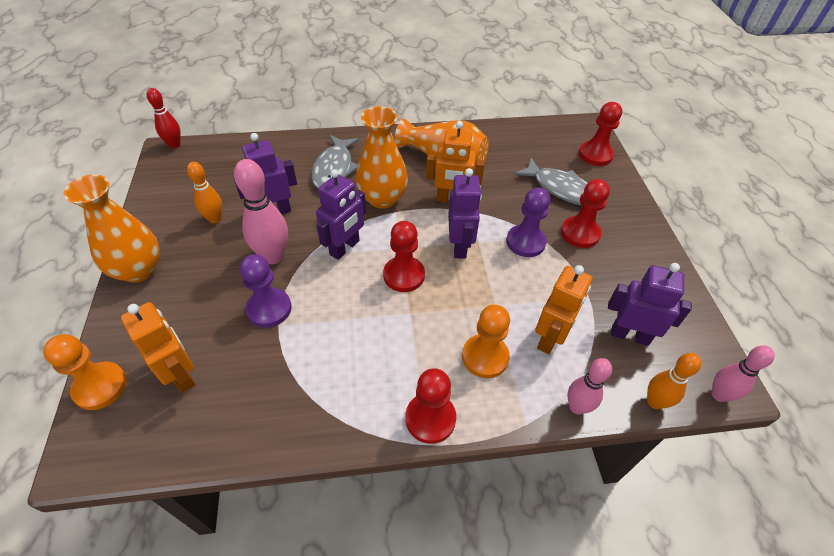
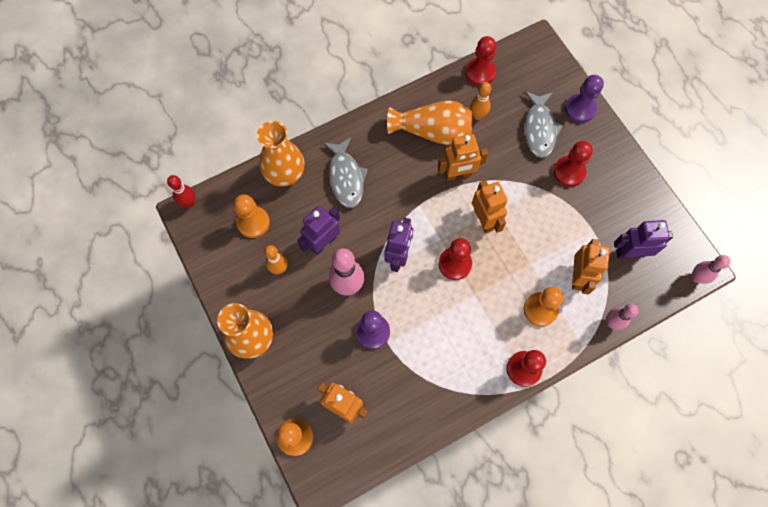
camera: 20 degrees left, 20 degrees up
(220, 176) = (253, 222): none -> orange pawn
(382, 198) = (402, 195): orange vase -> orange vase (285, 174)
(460, 246) = (484, 220): purple robot -> orange robot
(525, 242) = (531, 197): purple pawn -> purple pawn (580, 109)
(560, 189) = (539, 129): grey fish -> grey fish turned 75 degrees clockwise
(595, 155) = (555, 78): red pawn -> red pawn (480, 72)
(654, 402) = (658, 299): orange bowling pin -> orange bowling pin (477, 115)

